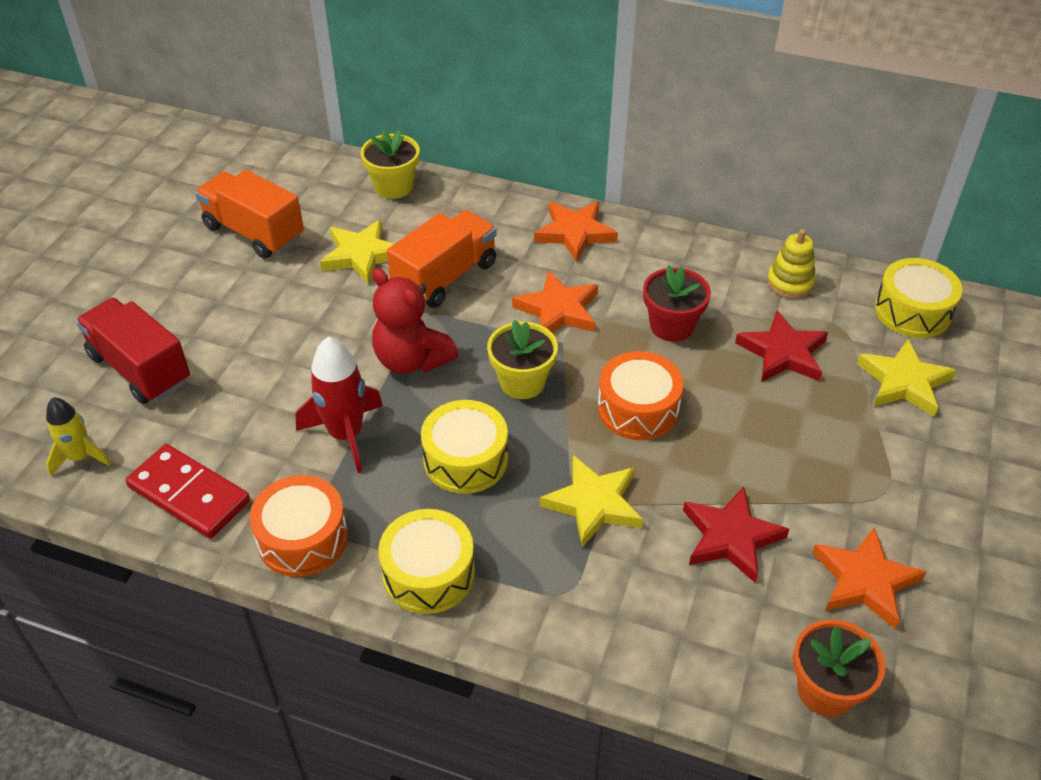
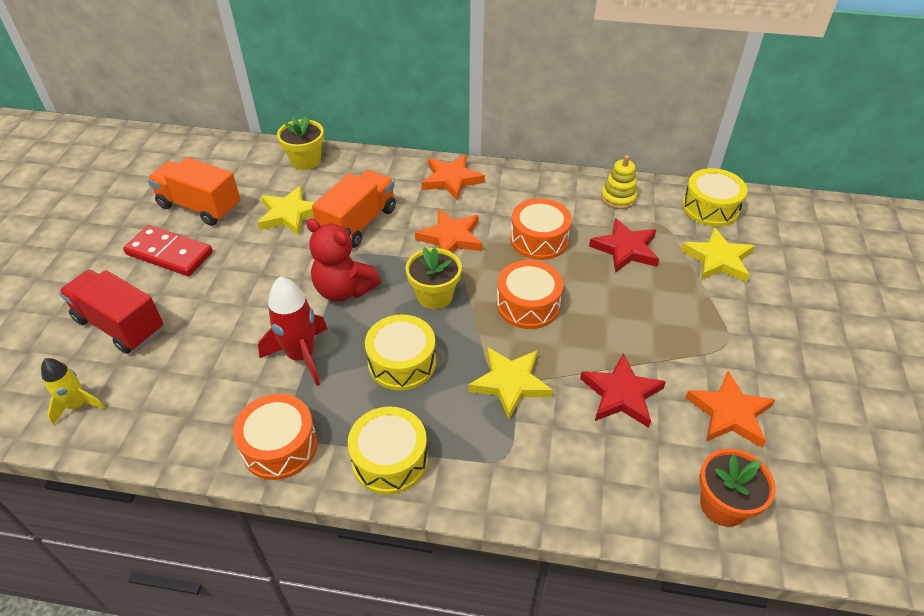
camera: 10 degrees left, 0 degrees up
(189, 494) = (177, 423): red domino -> red domino (170, 253)
(671, 326) = (539, 239): red flower pot -> orange drum

